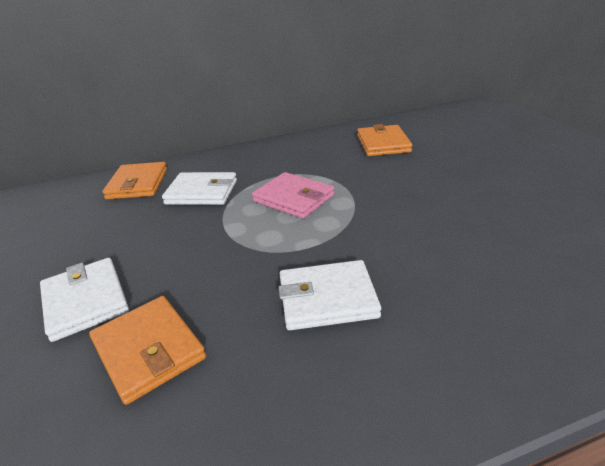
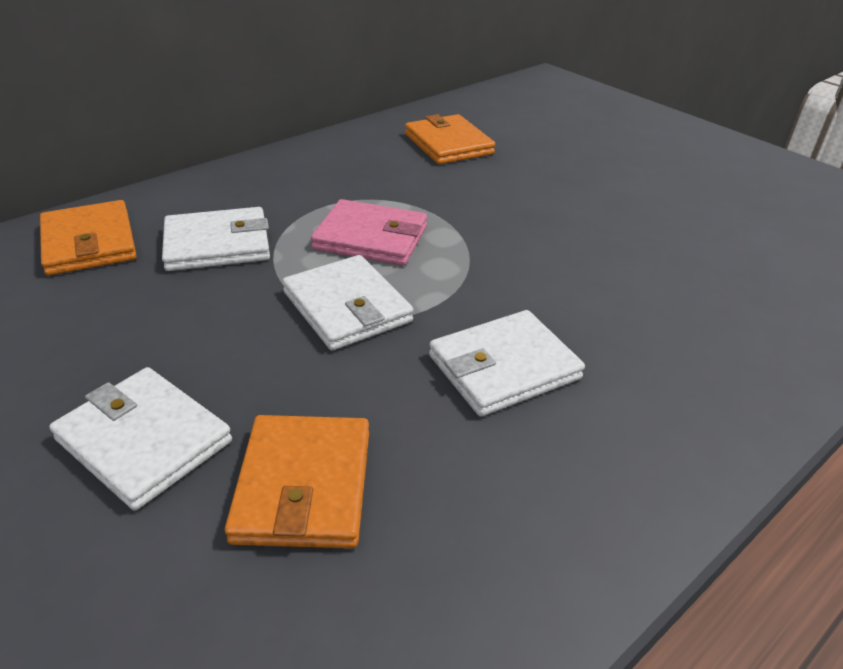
camera: 25 degrees left, 5 degrees up
(148, 350) = (303, 485): orange wallet -> orange wallet turned 60 degrees clockwise
(250, 240) = (347, 307): none -> white wallet

